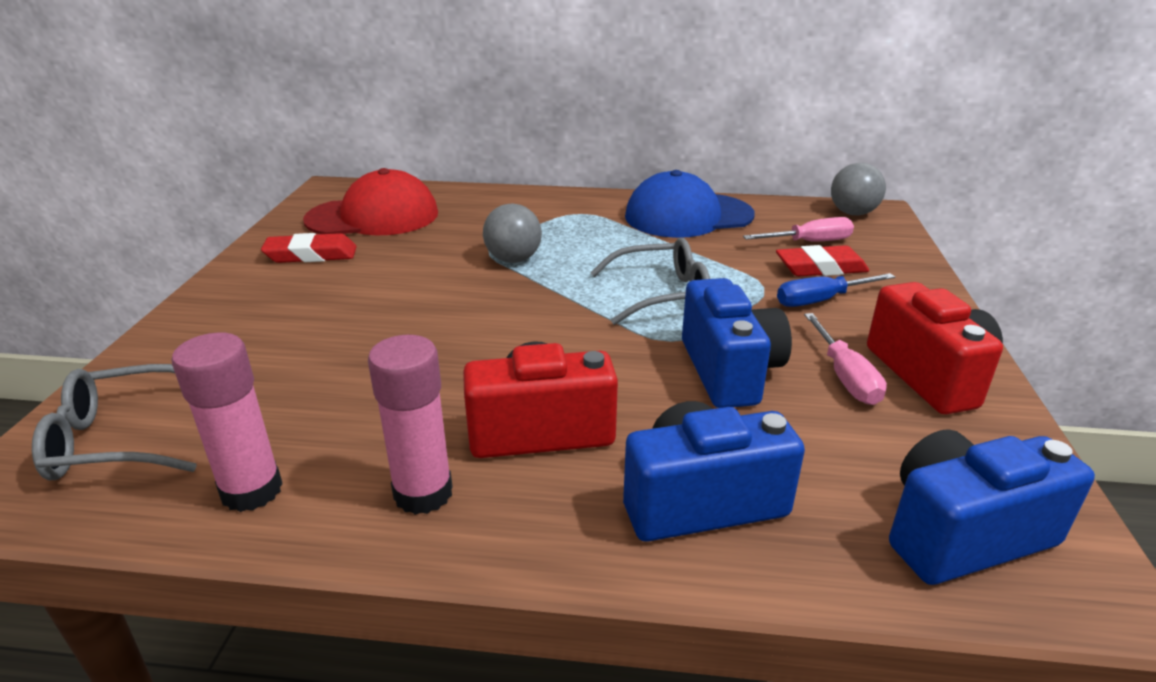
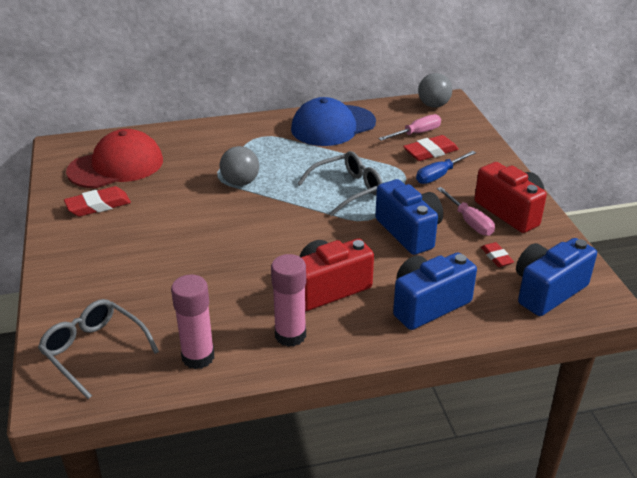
camera: 20 degrees left, 5 degrees up
(120, 439) = (94, 351): grey glasses -> grey glasses turned 75 degrees clockwise
(874, 445) = (496, 257): none -> red eraser

